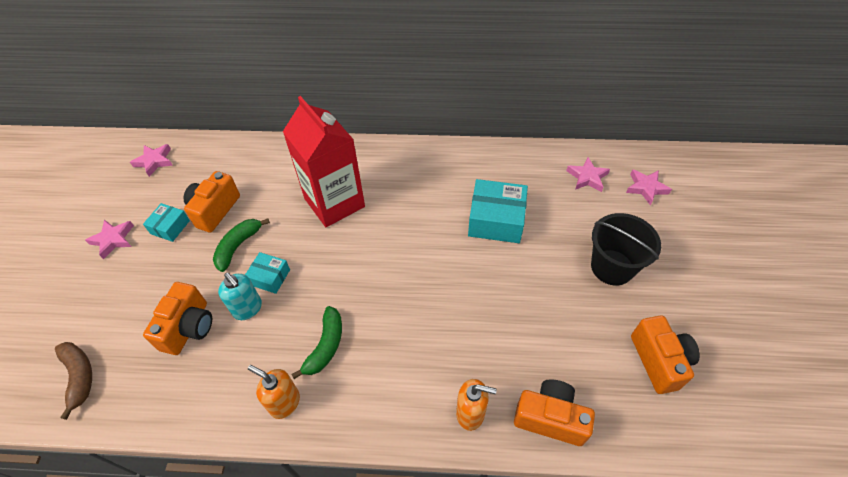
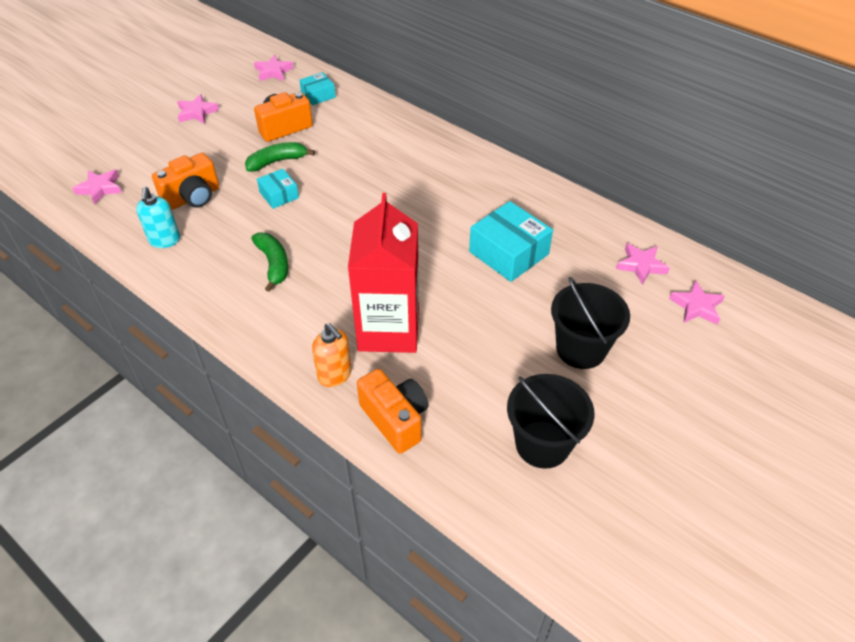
camera: 35 degrees right, 5 degrees down
(79, 376) = (100, 188): brown banana -> pink star
(170, 227) = (242, 123): turquoise box -> turquoise box (318, 95)
(248, 309) = (243, 208): turquoise soap dispenser -> turquoise soap dispenser (164, 240)
(284, 402) = (209, 283): orange soap dispenser -> none
(325, 346) = (273, 264): green banana -> green banana turned 75 degrees counterclockwise
(334, 203) = (381, 168): red carton -> red carton (389, 329)
(659, 361) = (542, 444): orange camera -> black bucket

